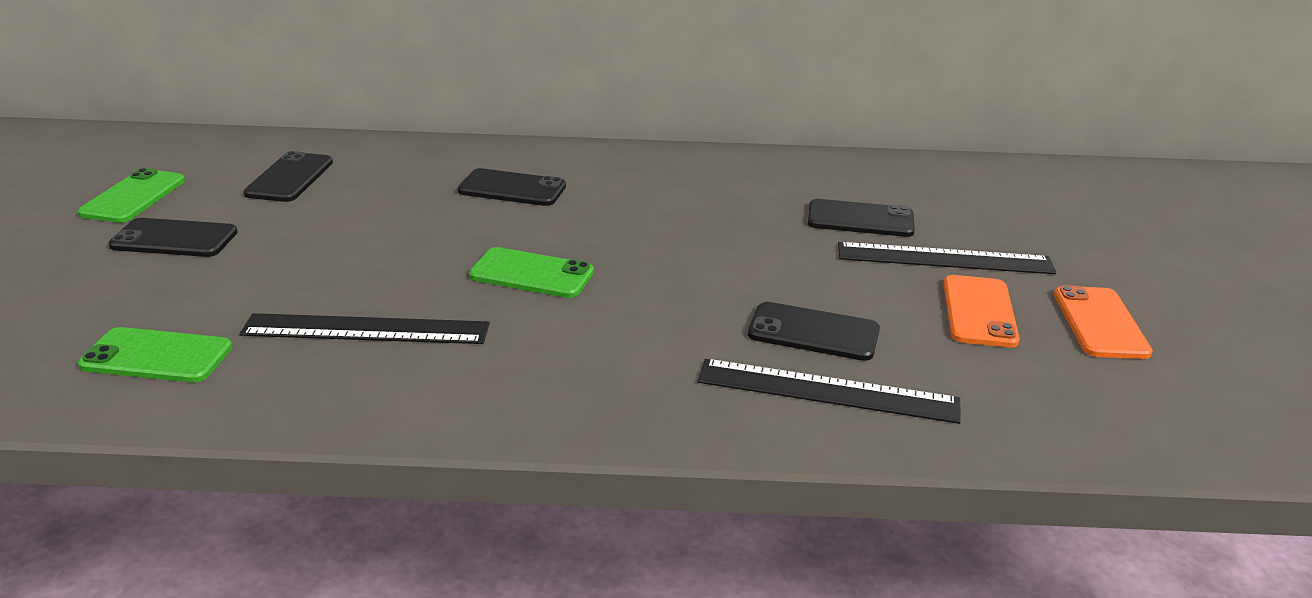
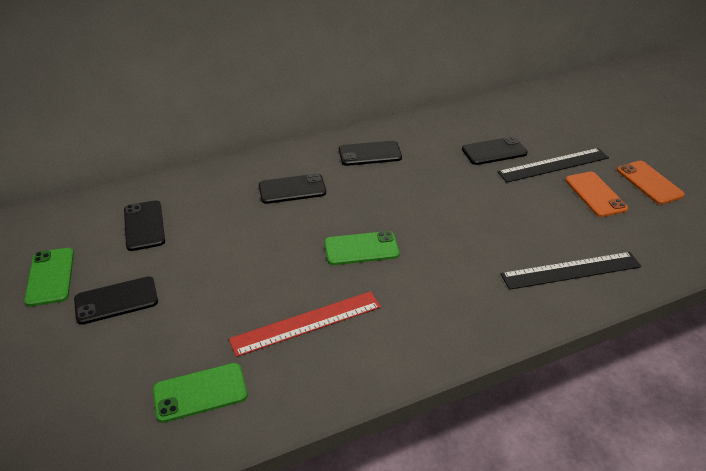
camera: 25 degrees left, 10 degrees up
(366, 329) = (306, 323): black ruler -> red ruler
(813, 332) = (534, 236): black phone -> black phone (370, 154)

